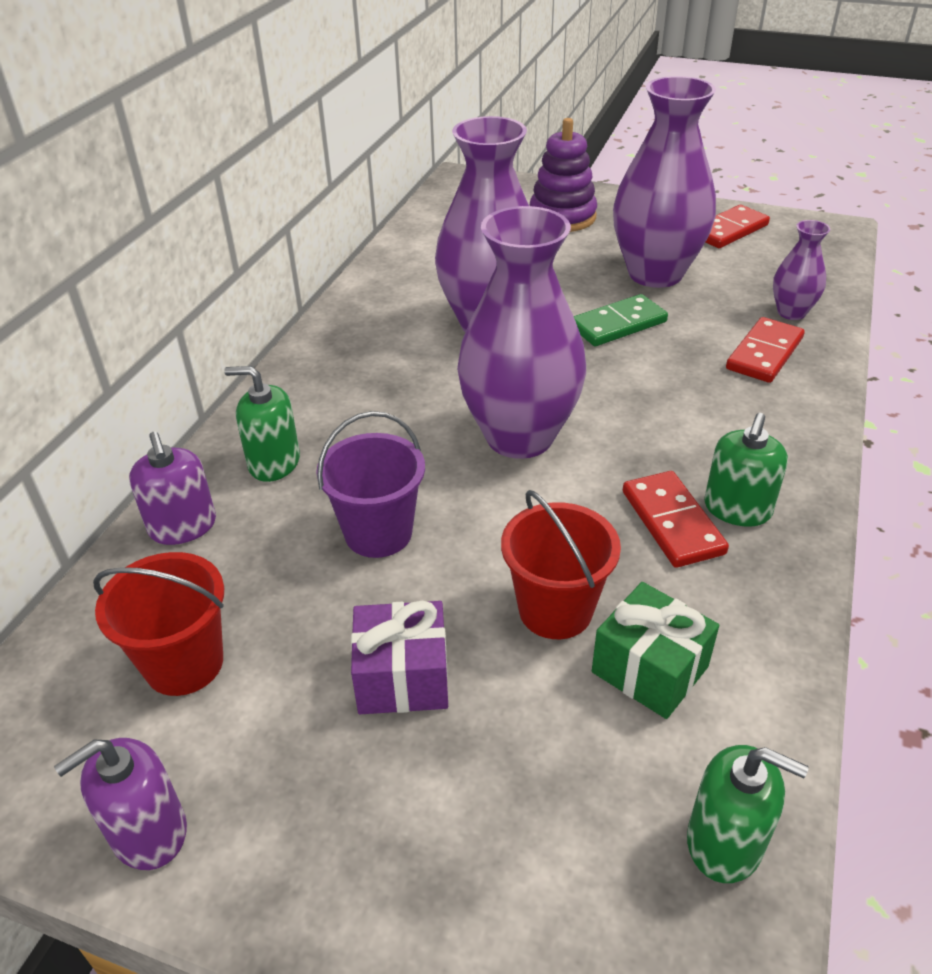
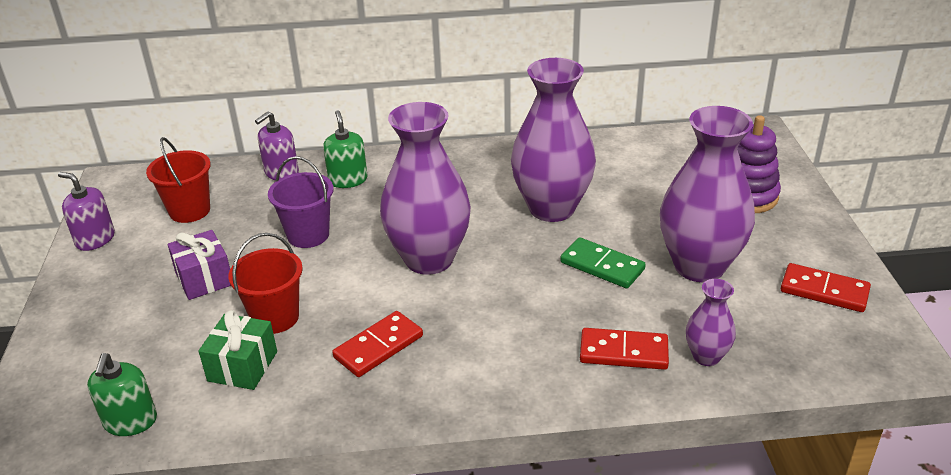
camera: 65 degrees right, 5 degrees down
(737, 509) = (409, 374): green soap dispenser -> none

